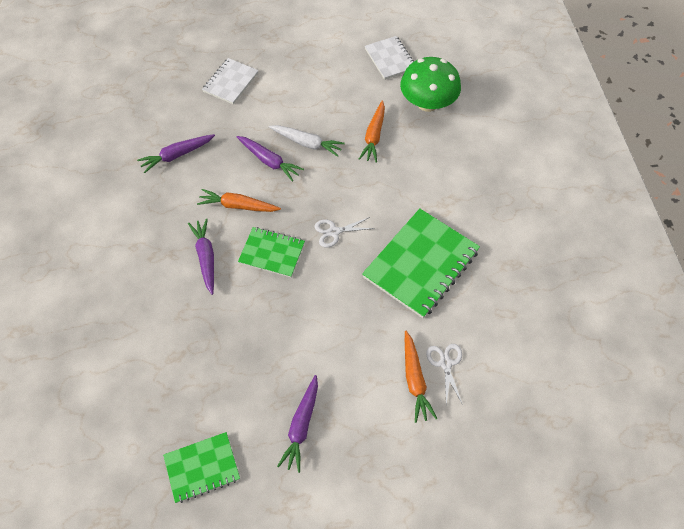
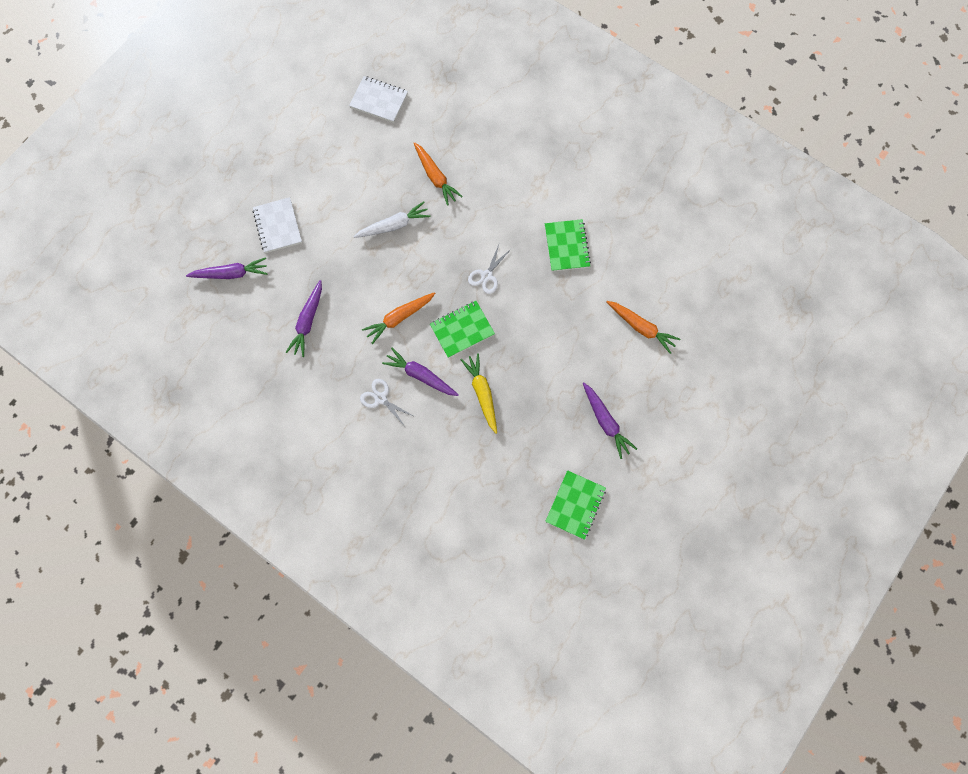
camera: 45 degrees left, 15 degrees up
(233, 311) = (482, 393): none -> yellow carrot
(269, 161) = (382, 264): purple carrot -> purple carrot (231, 273)
(421, 264) = (566, 246): green notebook -> green notebook, size x0.57
(427, 103) = (445, 116): green mushroom -> none
(445, 363) = (648, 299): white scissors -> white scissors (380, 398)

